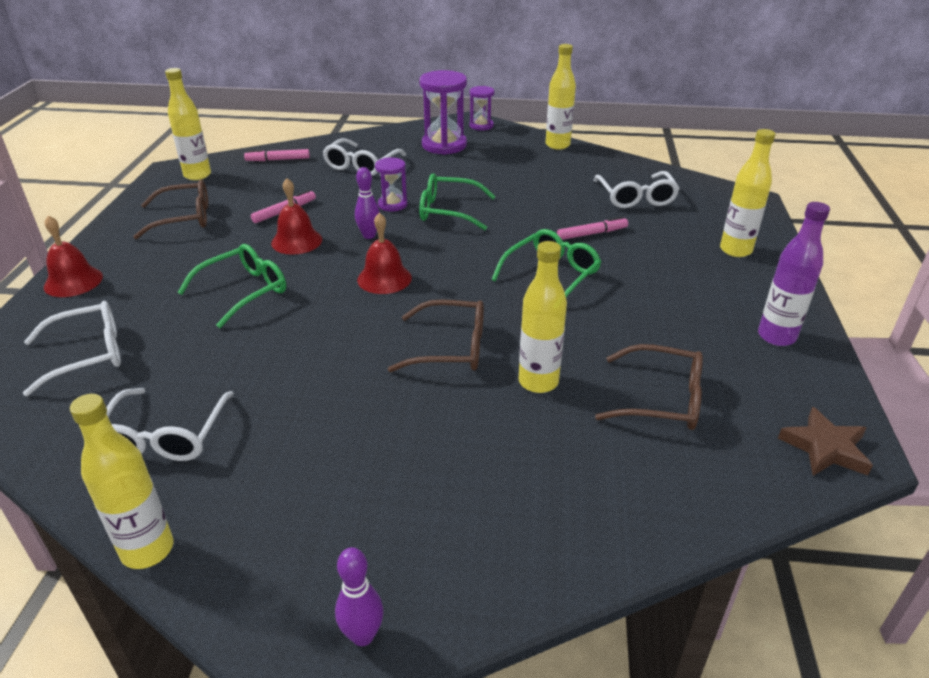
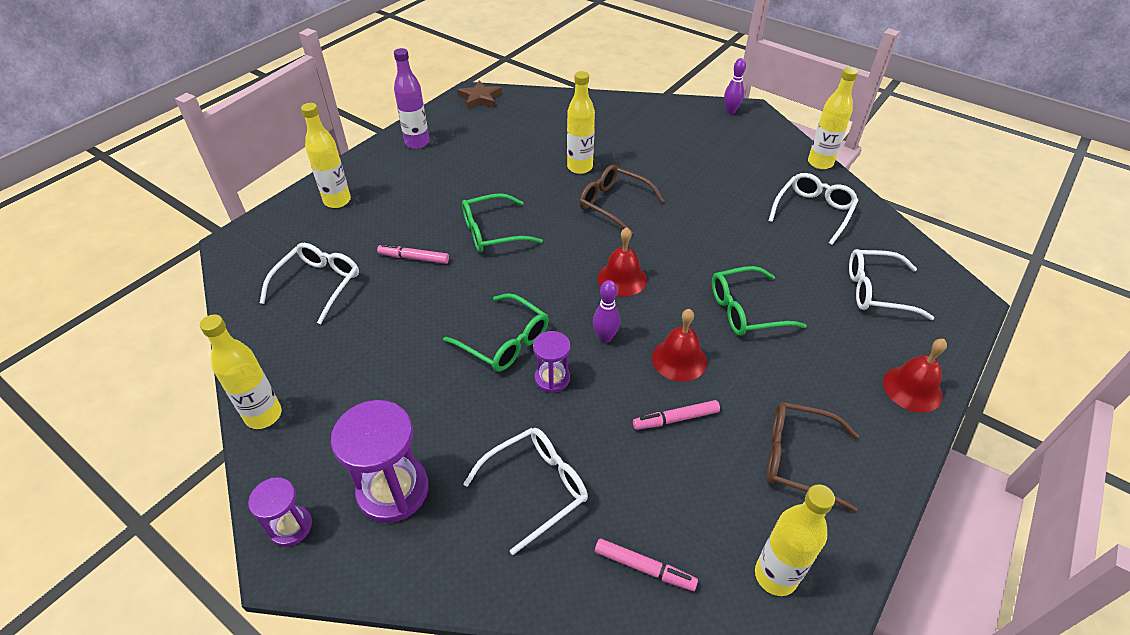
camera: 150 degrees left, 10 degrees up
(661, 399) = (525, 138): brown glasses -> none

